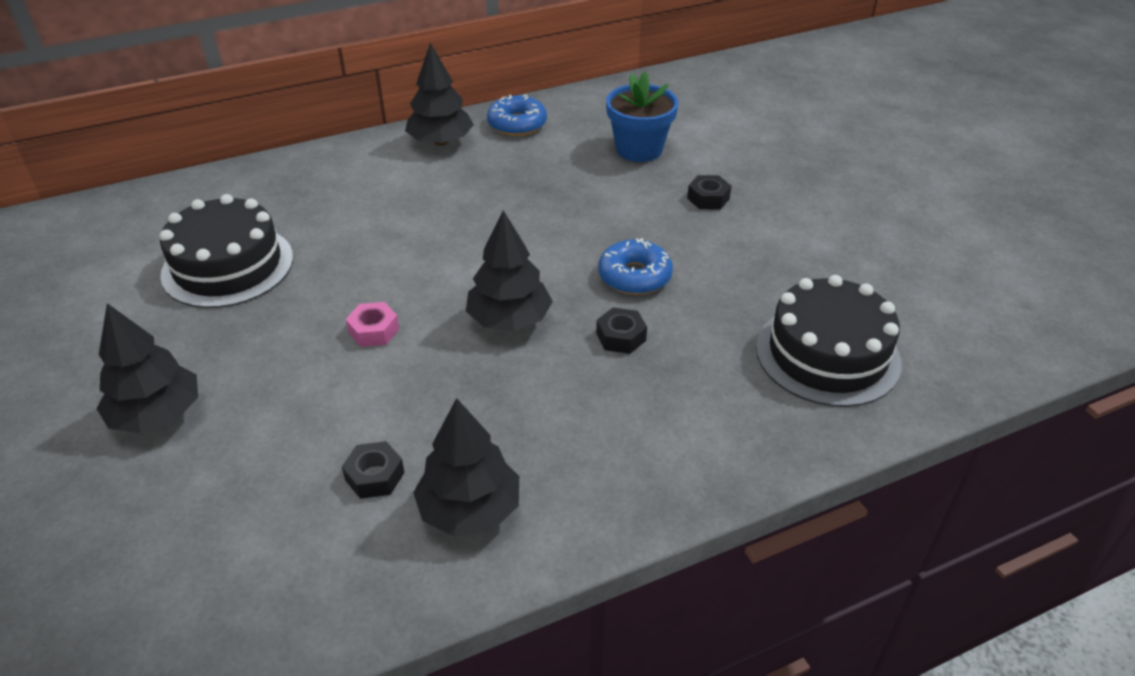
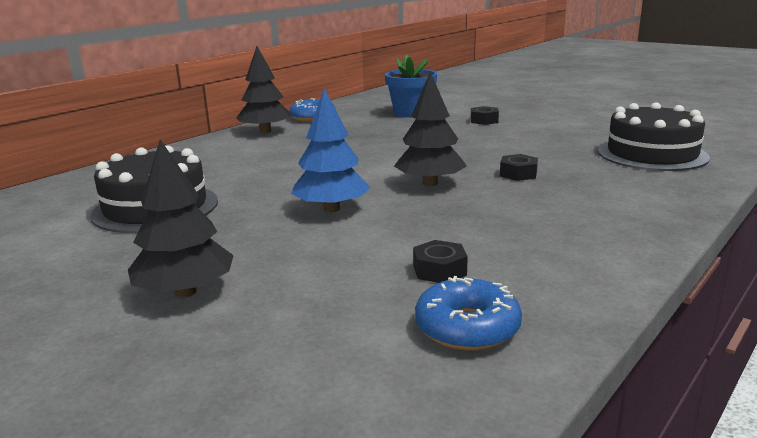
camera: 25 degrees left, 20 degrees down
(374, 331) = (331, 209): pink nut -> blue tree
(469, 510) = (541, 265): black tree -> none
(634, 276) = (487, 152): blue donut -> blue donut (467, 327)

